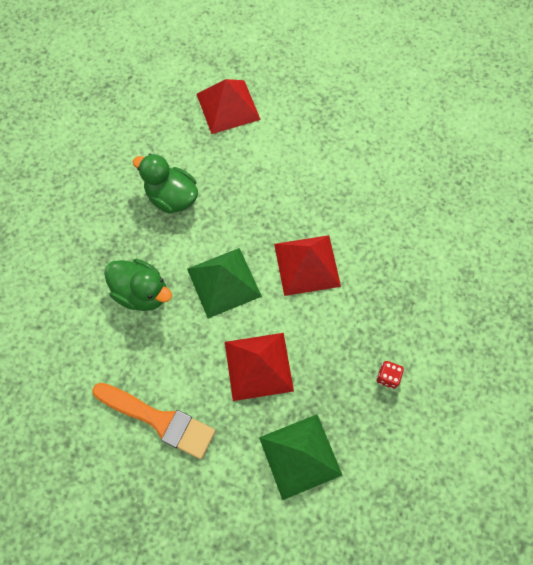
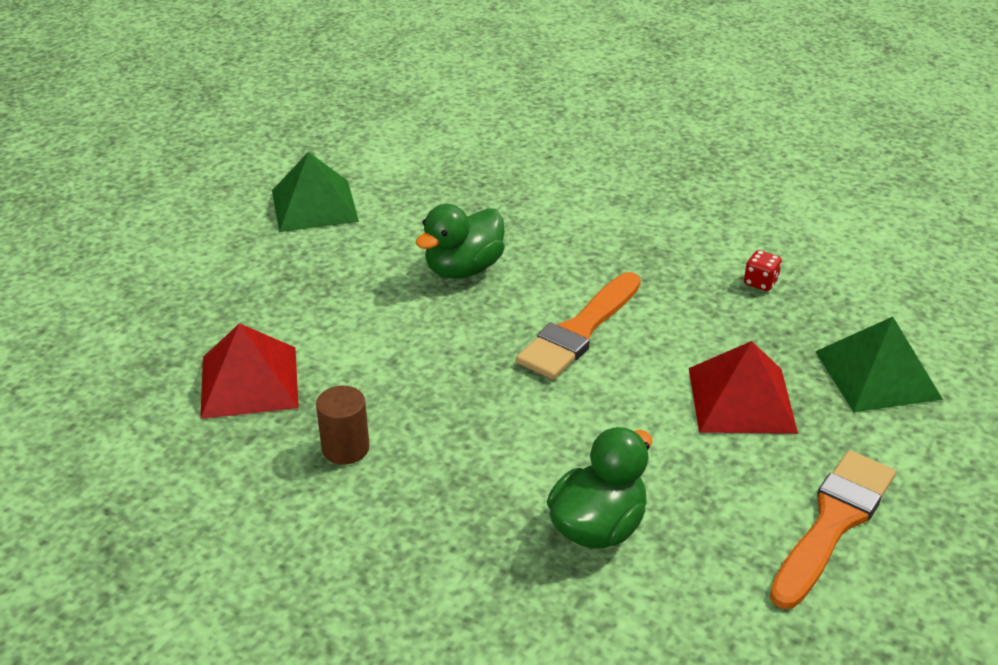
camera: 80 degrees left, 30 degrees down
(172, 197) = (413, 470): green duck -> green duck (463, 269)
(184, 163) = (345, 448): none -> brown cylinder
(223, 282) = (594, 422): green pyramid -> green pyramid (314, 205)
(307, 264) = (579, 331): red pyramid -> orange brush

